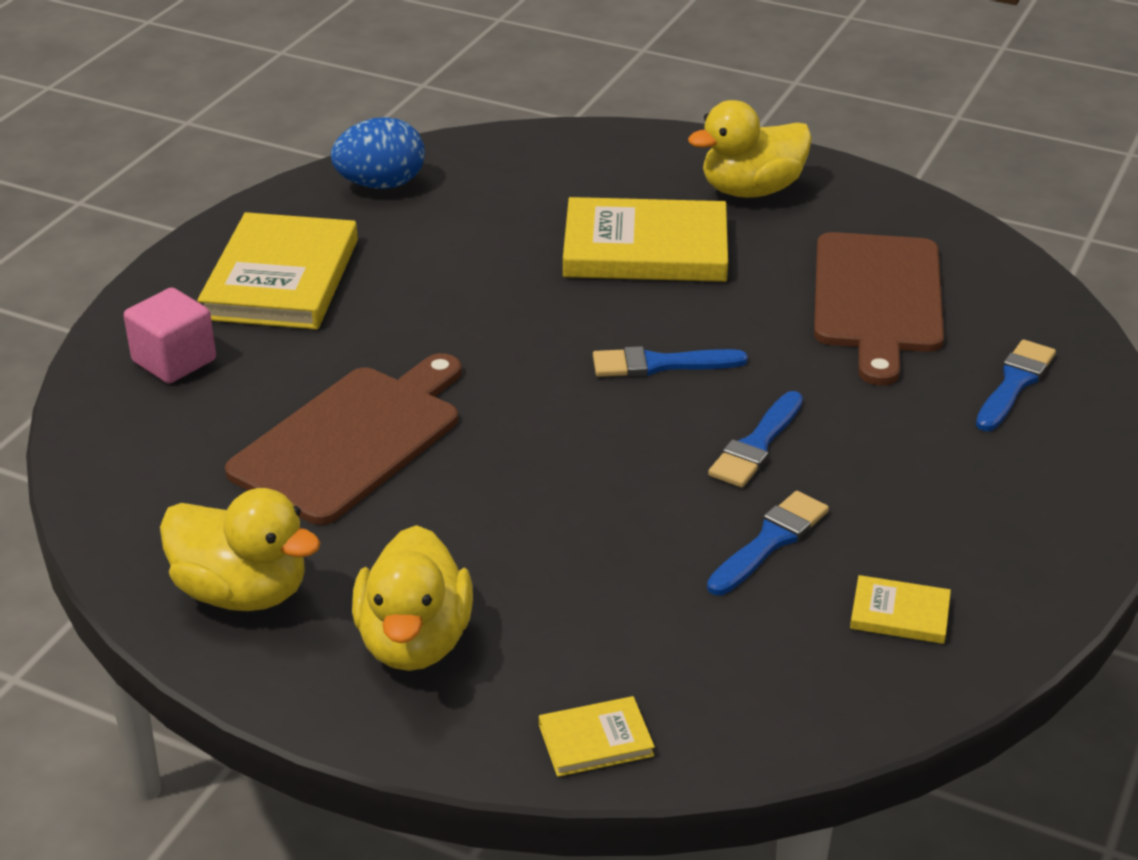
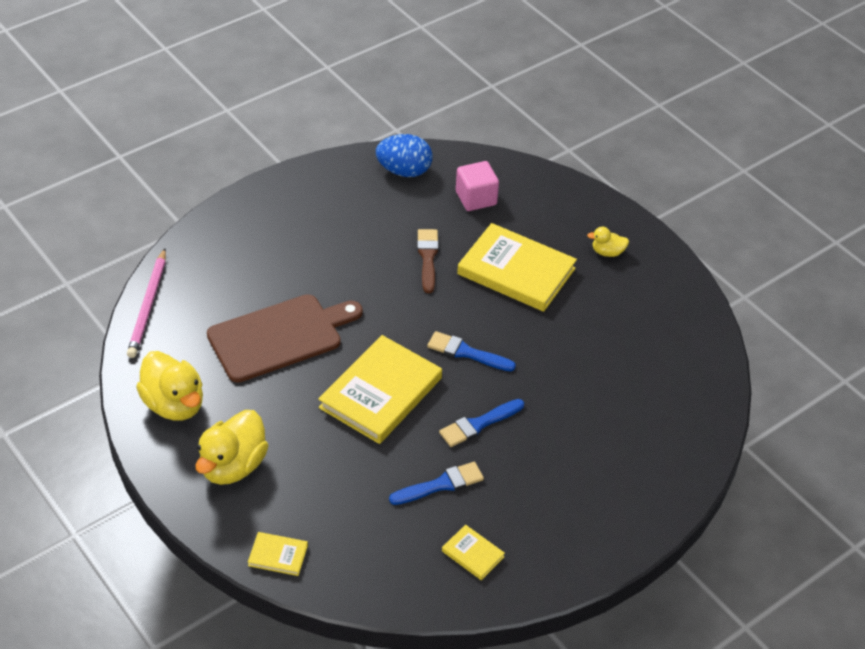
camera: 25 degrees right, 10 degrees up
(92, 472) = (148, 306): none -> pink pencil
(174, 361) = (225, 252): pink cube -> pink cube (476, 198)
(281, 279) = (310, 218): yellow book -> yellow book (380, 393)
(503, 272) = (428, 257): none -> brown brush
(751, 190) = (607, 252): yellow duck -> yellow duck, size x0.50
(878, 299) = (619, 357): brown cutting board -> none
(1014, 383) = (650, 444): blue brush -> none

